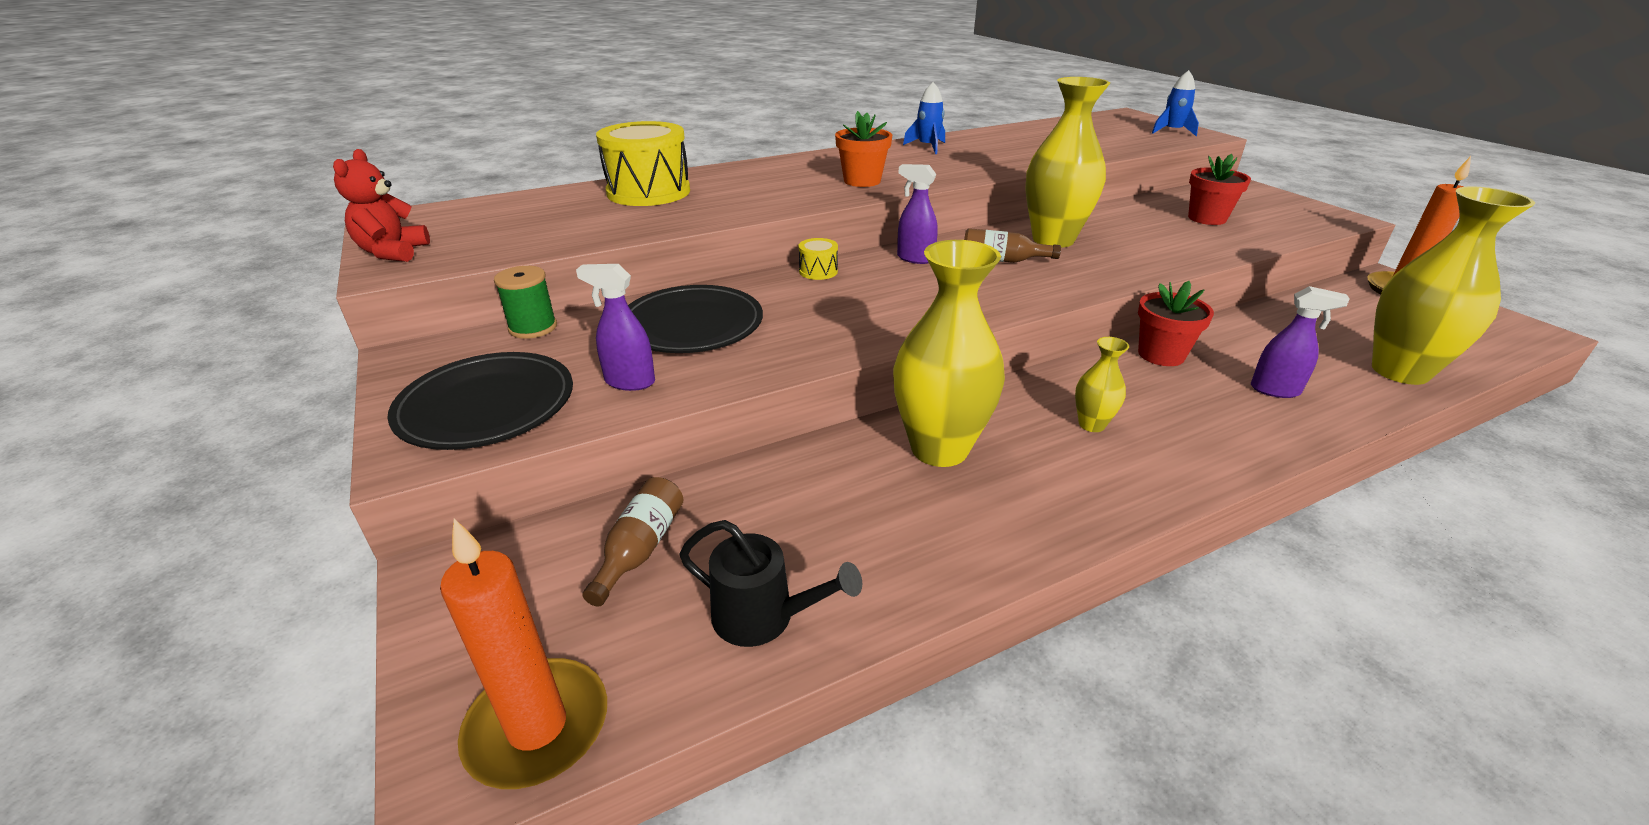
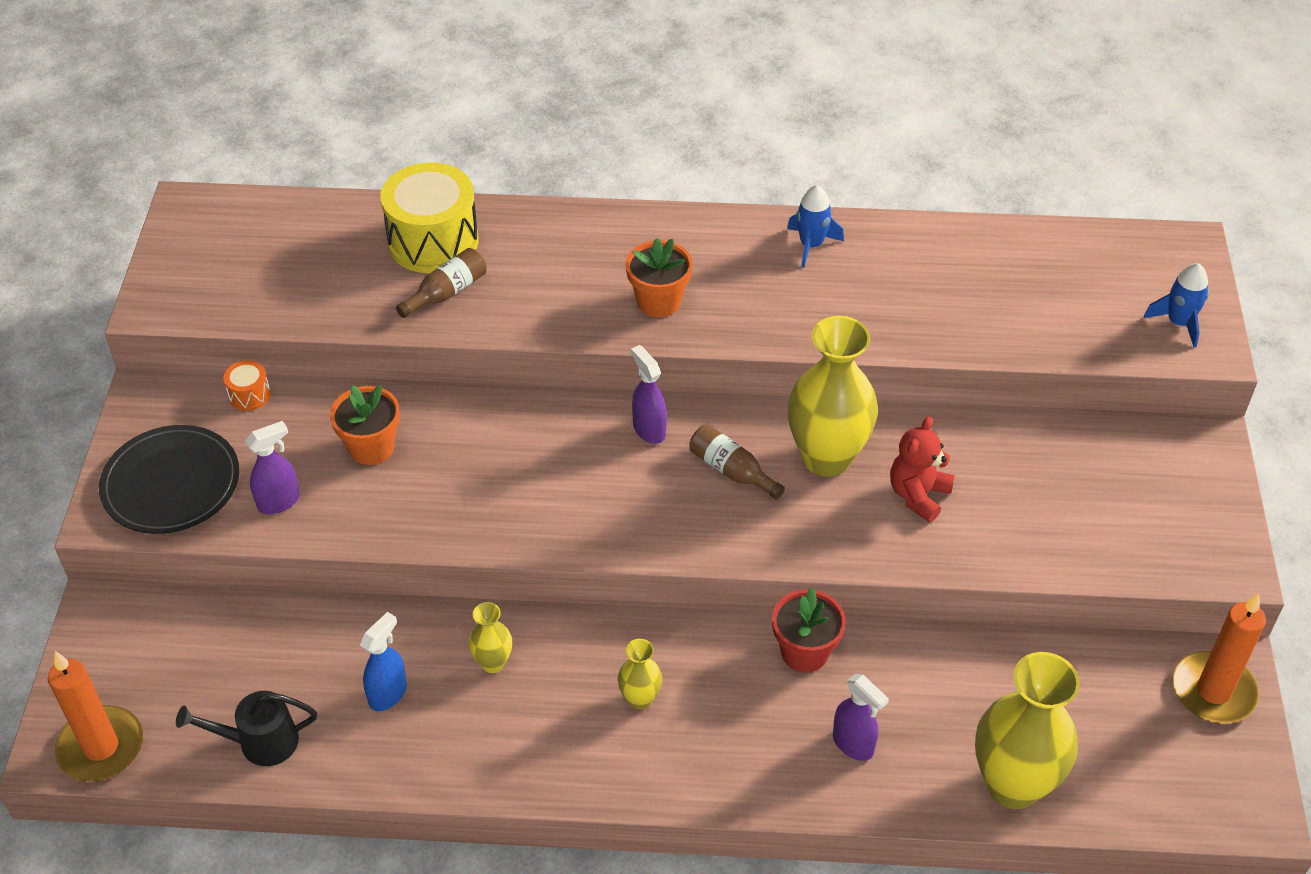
camera: 30 degrees right, 15 degrees up
(393, 252) = (167, 276): red teddy bear -> red teddy bear (918, 495)
(533, 328) = (249, 395): green spool -> orange drum
(629, 382) = (279, 502): purple spray bottle -> purple spray bottle turned 105 degrees clockwise
(640, 549) = (222, 650): brown bottle -> brown bottle (447, 292)
(692, 325) = (371, 447): black plate -> orange flower pot
(764, 617) = (259, 742): black watering can -> black watering can turned 120 degrees clockwise
(818, 271) = (538, 411): yellow drum -> none
(866, 511) = (388, 693): none -> blue spray bottle
(939, 449) = (493, 663): yellow vase -> yellow vase, size x0.47
(1207, 218) = (1057, 493): red flower pot -> none

